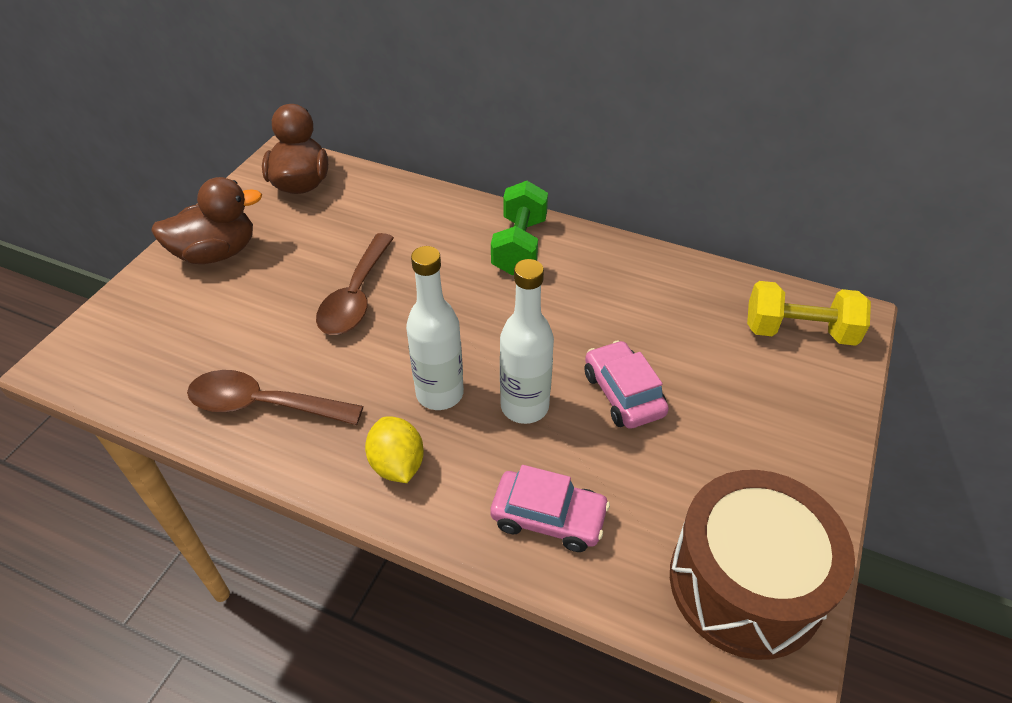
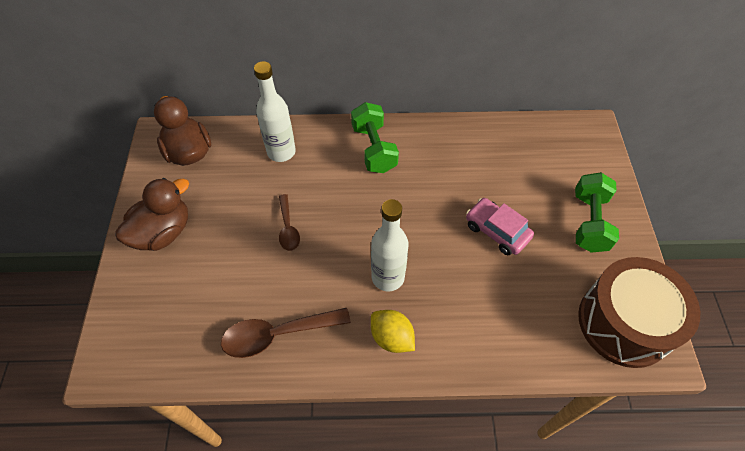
camera: 25 degrees left, 10 degrees up
(356, 296) = (288, 228): brown spoon -> brown spoon, size x0.60
(524, 406) = (445, 264): white bottle -> white bottle (281, 152)
(548, 517) = (501, 331): pink car -> none
(769, 431) = (589, 222): none -> green dumbbell
(799, 331) = (571, 148): yellow dumbbell -> none

